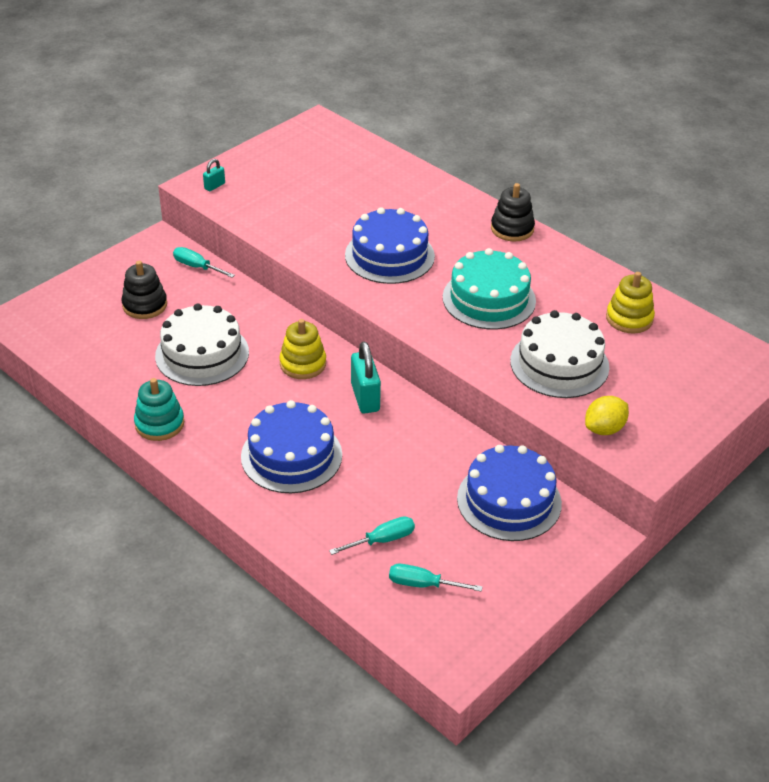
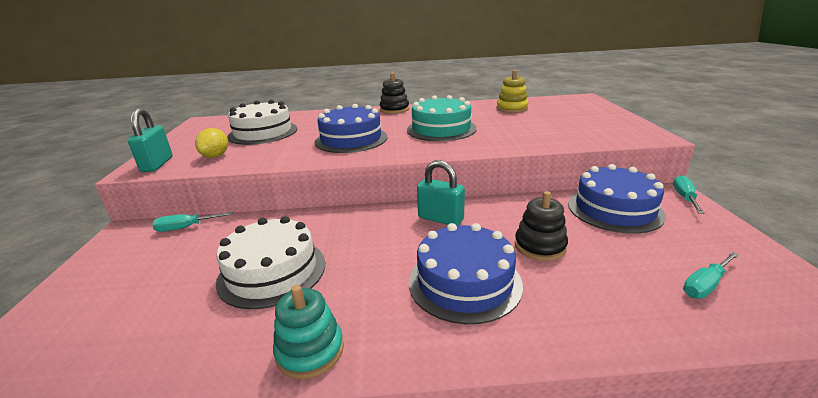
camera: 45 degrees left, 15 degrees down
(145, 305) = (161, 274): black stacking toy -> black stacking toy (540, 246)
(214, 186) = (157, 164): turquoise padlock -> turquoise padlock, size x1.94
(303, 364) = (366, 228): yellow stacking toy -> none
(382, 540) = (626, 282): turquoise screwdriver -> turquoise screwdriver (684, 198)
(559, 364) = (529, 130): white cake -> white cake (263, 132)
(604, 429) = (607, 137): yellow lemon -> yellow lemon (216, 156)

